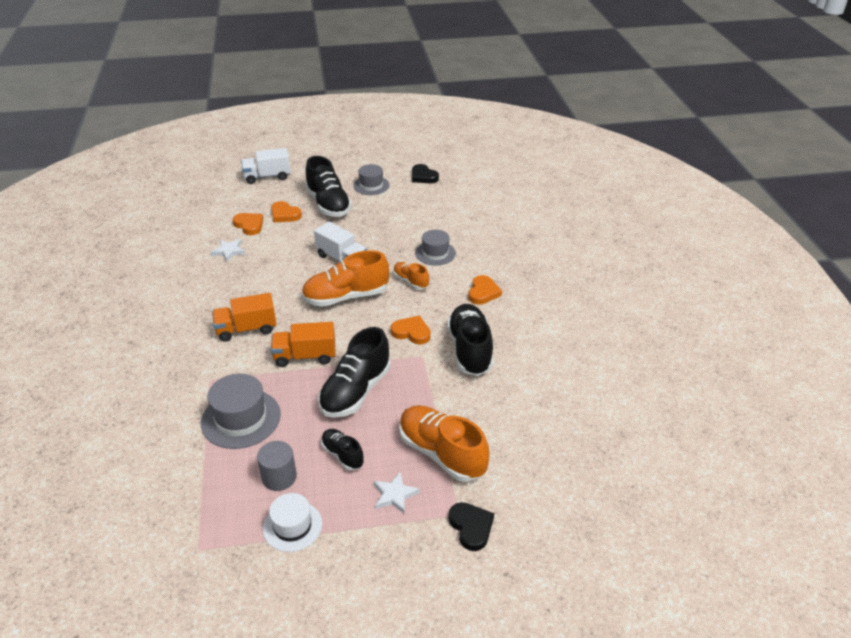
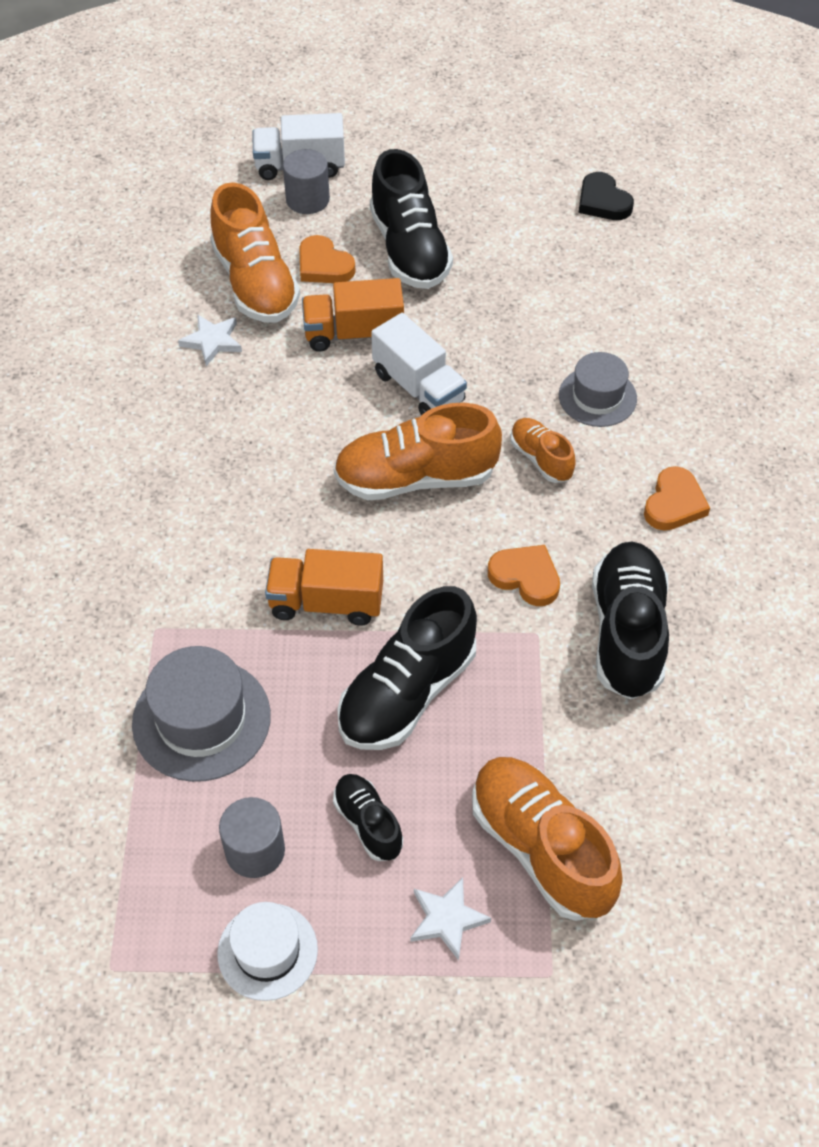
camera: 10 degrees right, 15 degrees up
(246, 329) = (228, 527): orange truck -> orange truck (353, 333)
(249, 225) = (255, 283): orange heart -> orange shoe
(273, 189) = (307, 199): none -> grey cylinder
(371, 185) = (497, 212): grey hat -> none
(471, 527) = (569, 1006): black heart -> none

